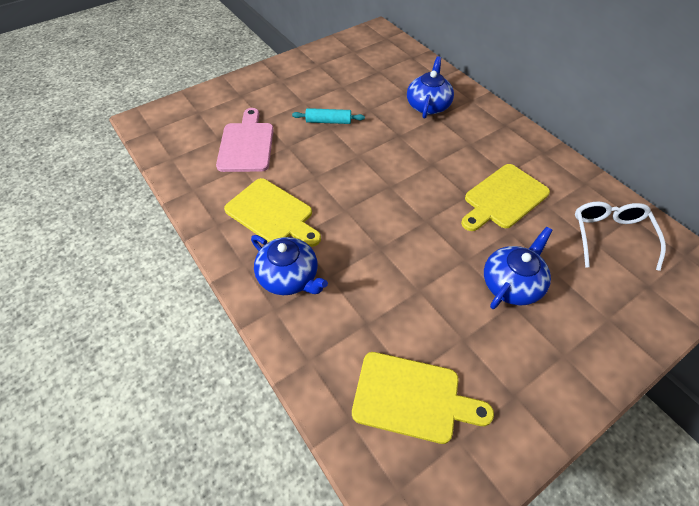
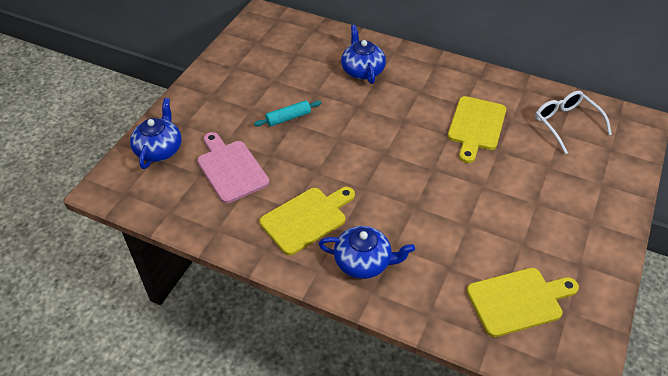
camera: 30 degrees left, 5 degrees down
(272, 213) = (306, 218): yellow cutting board -> yellow cutting board turned 45 degrees counterclockwise
(511, 284) = (526, 189): blue teapot -> blue teapot (159, 149)

